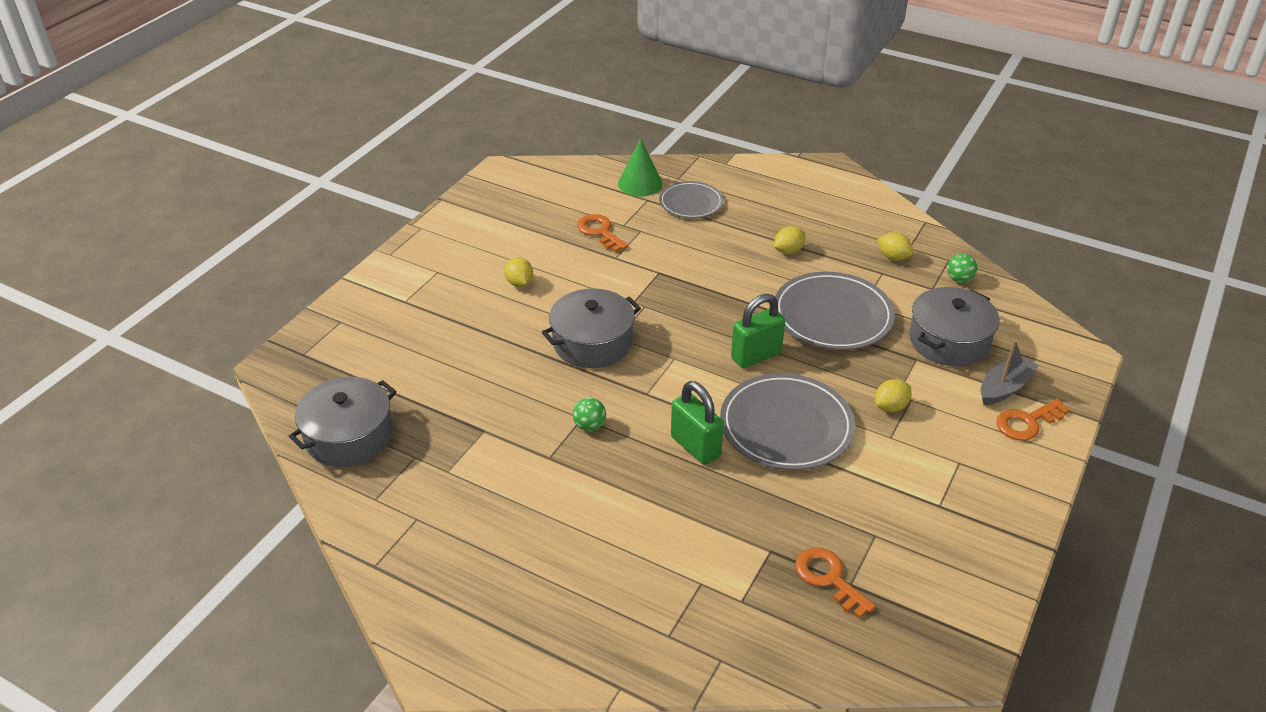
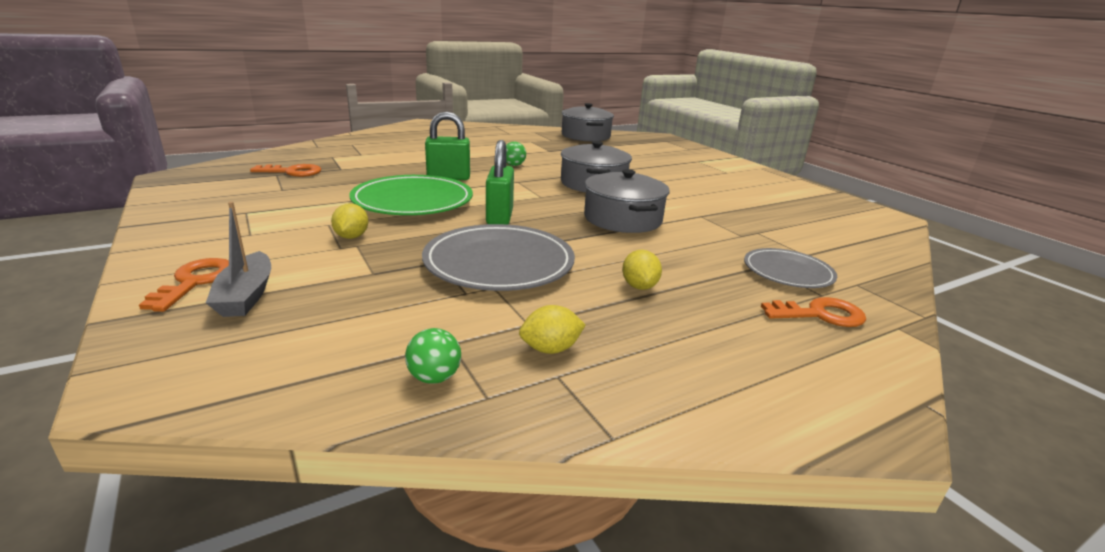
camera: 120 degrees right, 15 degrees down
(519, 283) = (691, 184): yellow lemon -> none
(599, 232) = (750, 221): orange key -> orange key (820, 314)
(640, 183) = (847, 261): green cone -> none
(786, 426) = (413, 201): grey plate -> green plate
(949, 341) = (358, 303): grey pot -> grey pot (623, 219)

